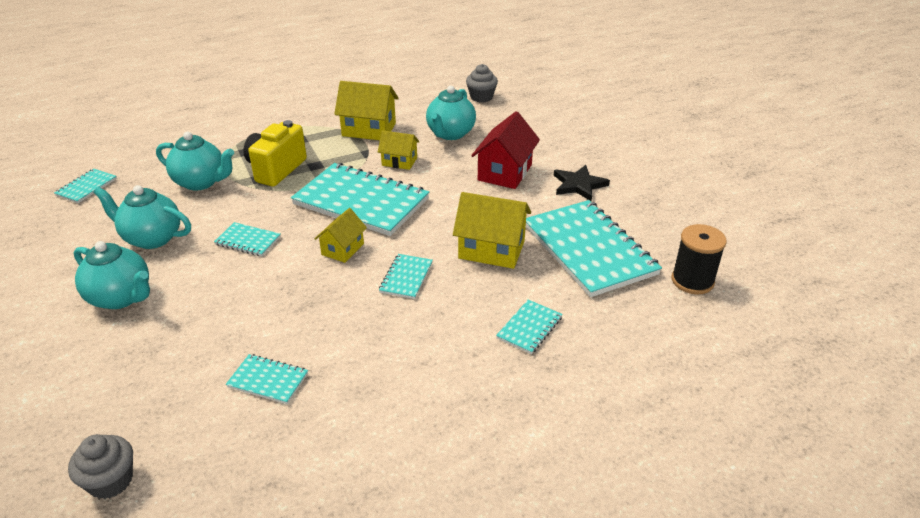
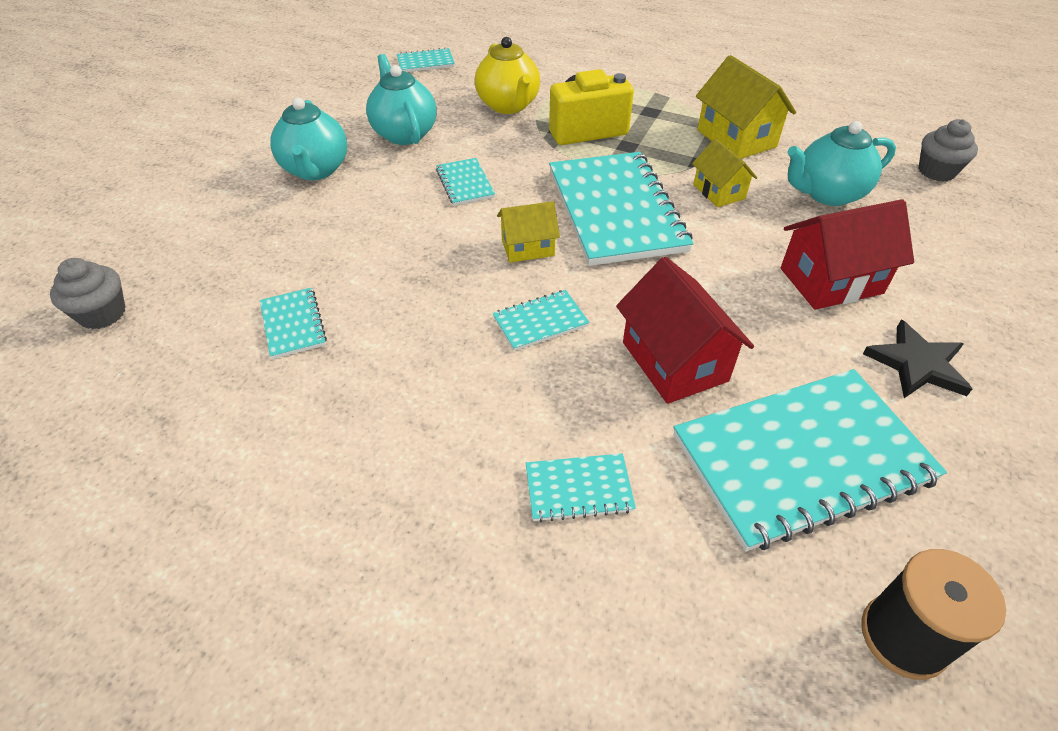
camera: 50 degrees right, 10 degrees up
(201, 182) = (508, 105): turquoise teapot -> yellow teapot
(491, 250) = (674, 361): yellow house -> red house
(589, 250) = (801, 458): turquoise notebook -> turquoise notebook turned 45 degrees clockwise

